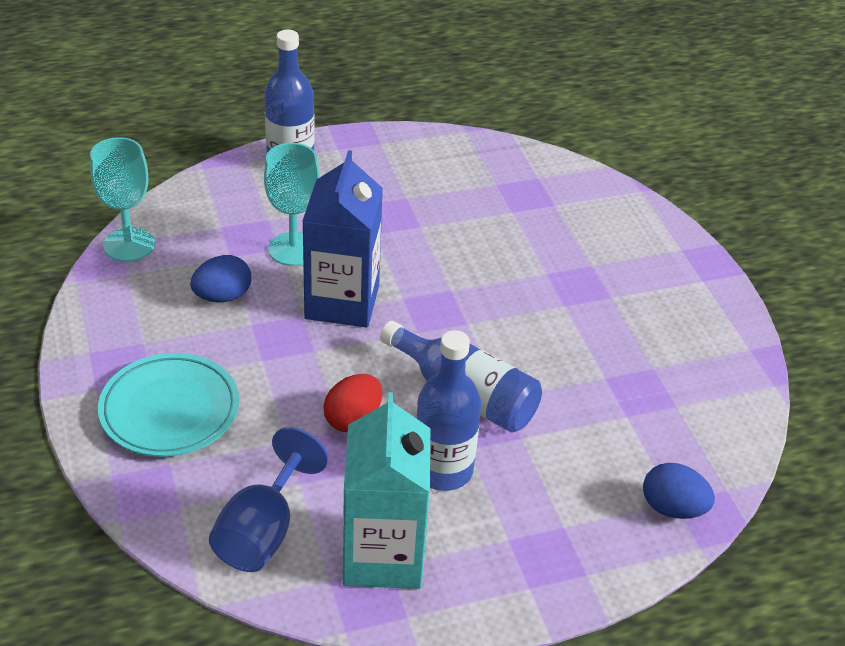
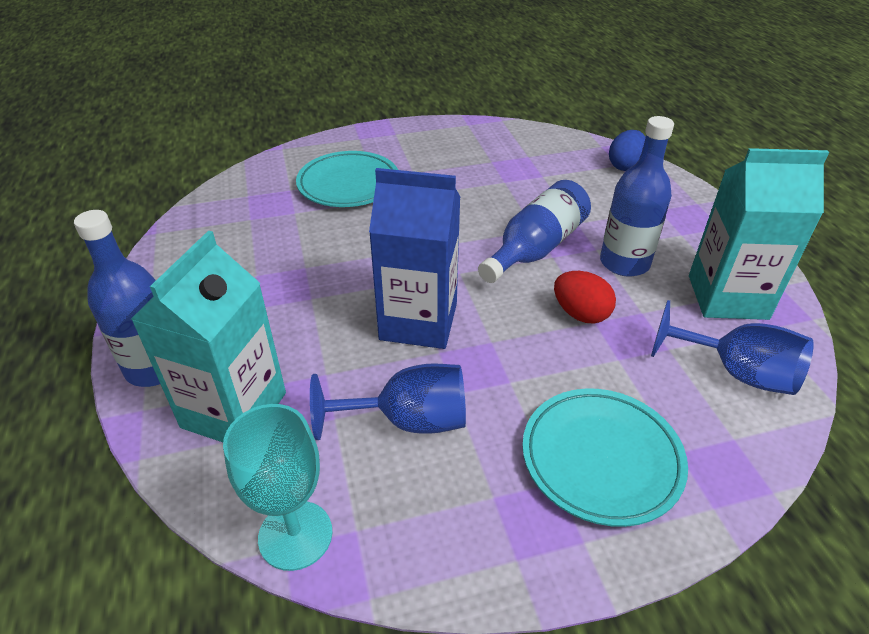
camera: 85 degrees left, 0 degrees up
(222, 296) = (408, 421): blue egg -> blue goblet
(243, 204) = (234, 410): none -> turquoise carton
(293, 249) = (329, 360): turquoise goblet -> none
(573, 246) = (348, 184): none -> turquoise plate

